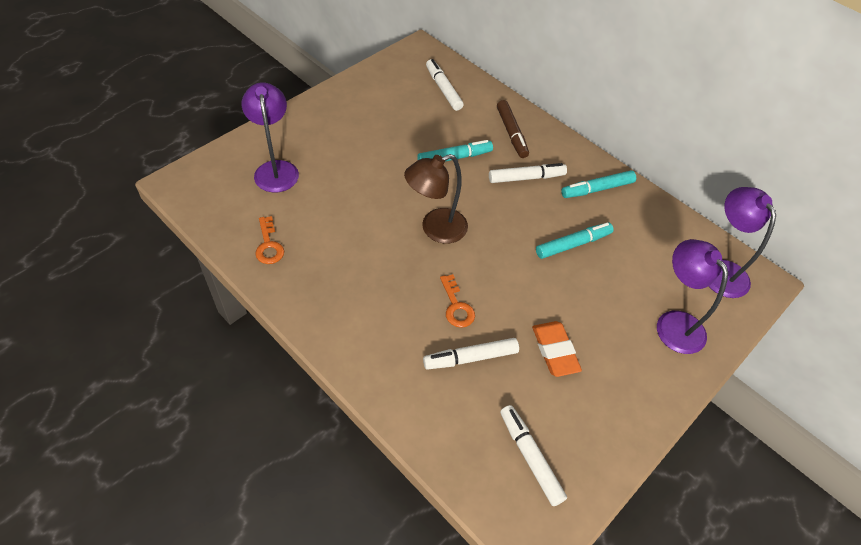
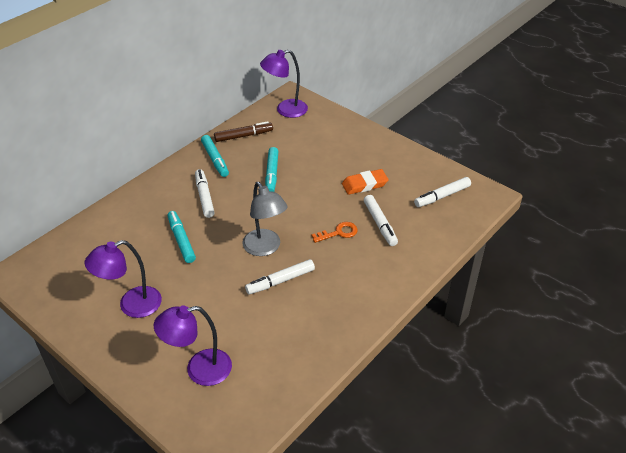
camera: 90 degrees left, 10 degrees down
(269, 245) = (297, 357): orange key -> none
(435, 229) = (265, 248): brown lamp -> grey lamp
(443, 89) = (85, 252): white marker -> white marker (281, 281)
(511, 133) = (150, 205): brown marker -> brown marker (243, 136)
(572, 244) = (272, 174): turquoise marker -> turquoise marker turned 150 degrees counterclockwise
(674, 323) = (331, 133): purple lamp -> purple lamp (132, 305)

